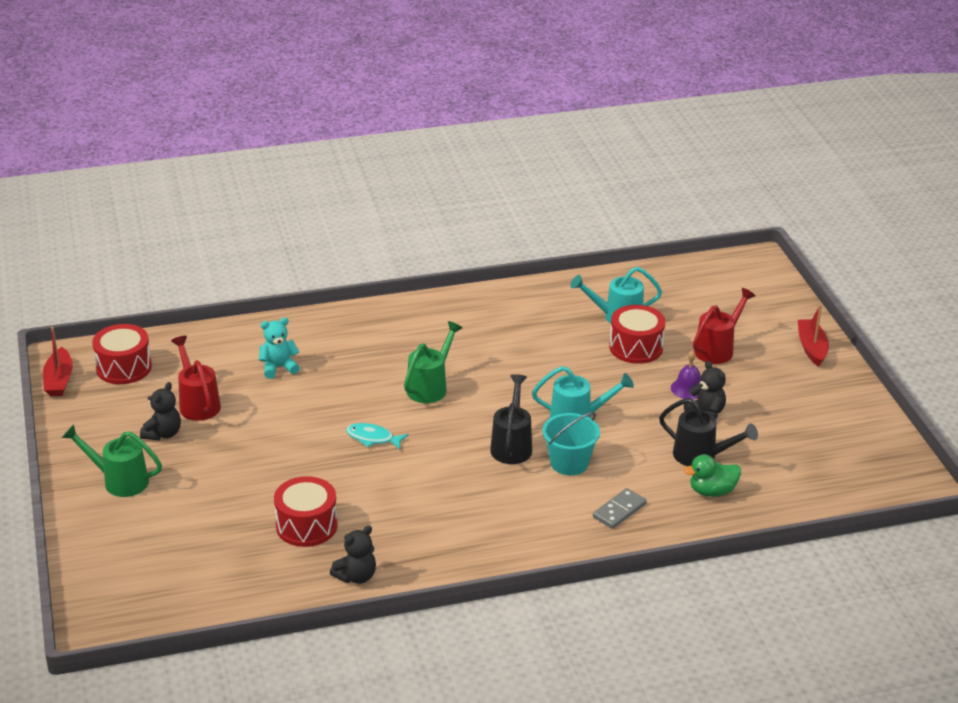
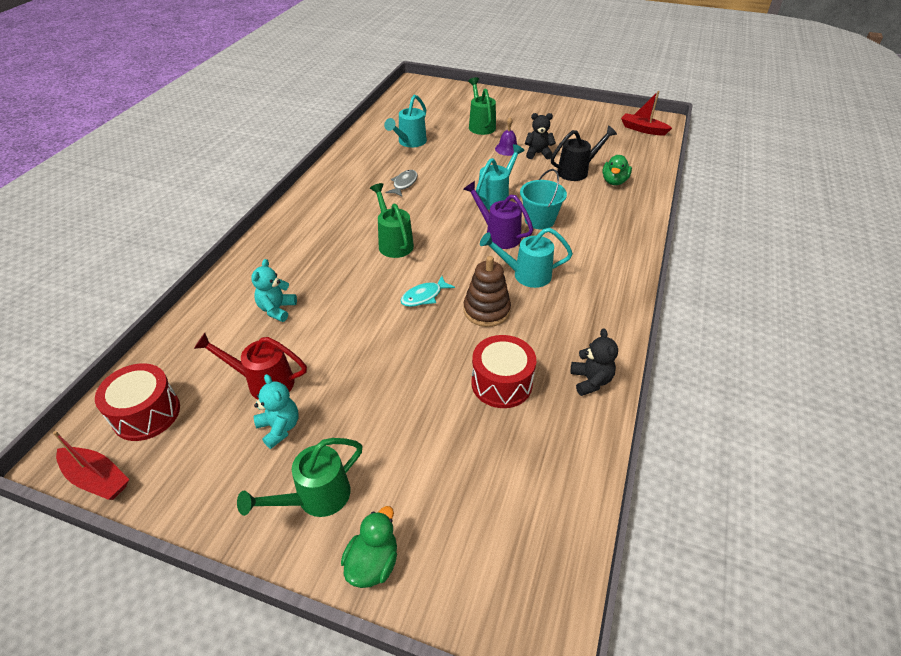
camera: 55 degrees left, 10 degrees up
(91, 530) = (373, 563): none -> green duck
(163, 434) = (279, 428): black teddy bear -> turquoise teddy bear
(390, 482) = (486, 310): none -> brown stacking toy
(466, 487) = (526, 275): none -> turquoise watering can
(512, 446) = (498, 235): black watering can -> purple watering can
(533, 349) = (404, 184): none -> grey fish
(619, 511) = (606, 221): grey domino -> none
(636, 347) = (447, 149): red drum -> none
(717, 349) = (481, 125): red watering can -> green watering can
(811, 348) = (512, 100): red boat -> red boat (643, 129)

